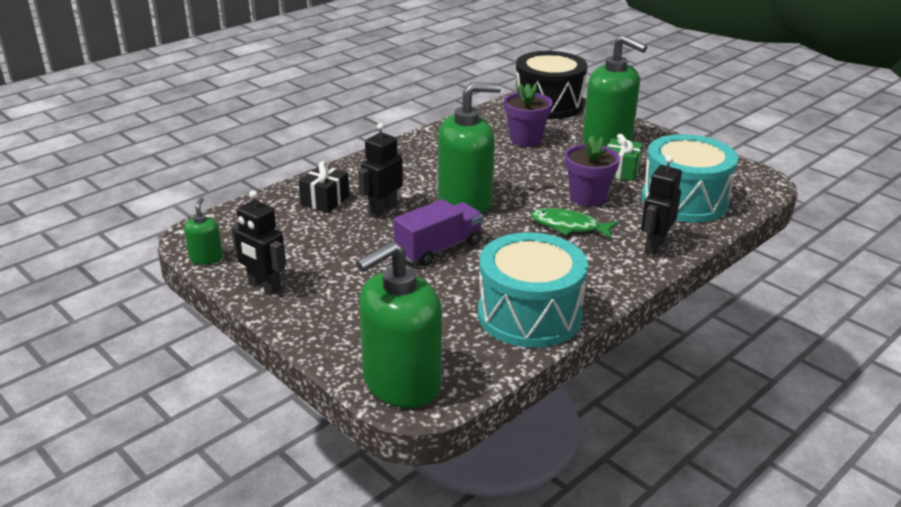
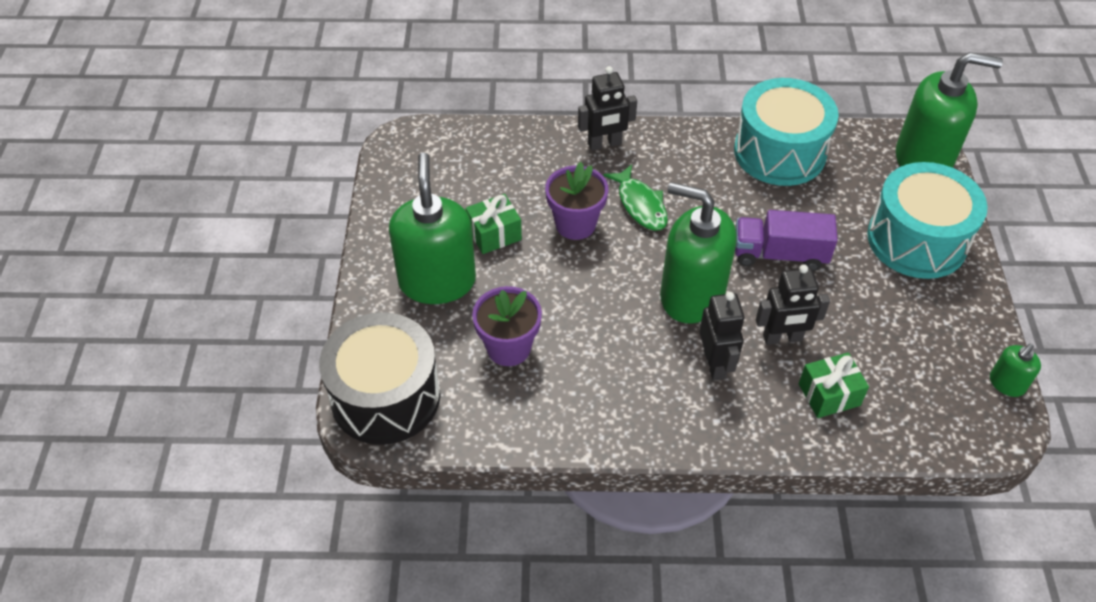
camera: 135 degrees left, 20 degrees up
(264, 286) = (969, 310): black robot -> black robot (715, 364)
(325, 200) = (829, 394): black gift -> green gift
(684, 200) = (504, 166): turquoise drum -> turquoise drum (917, 240)

